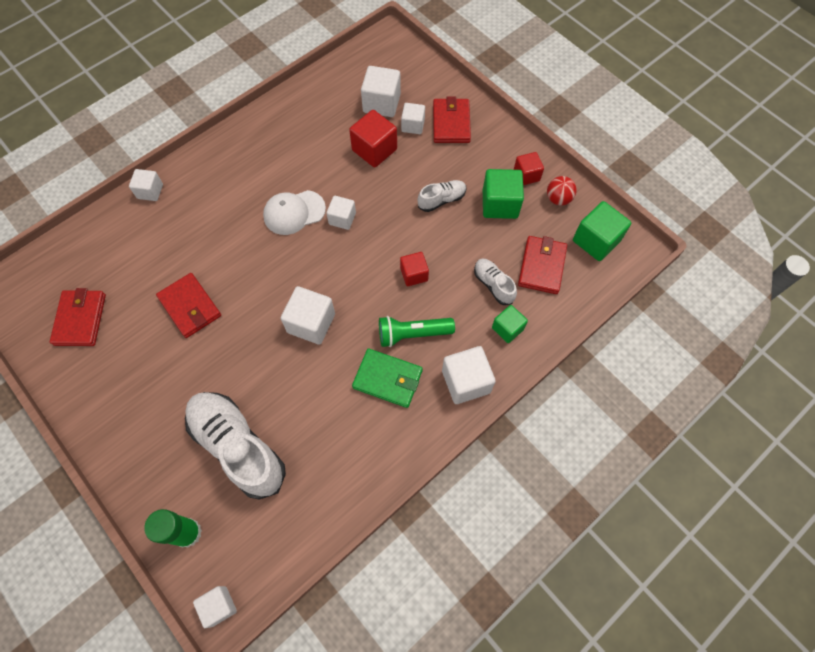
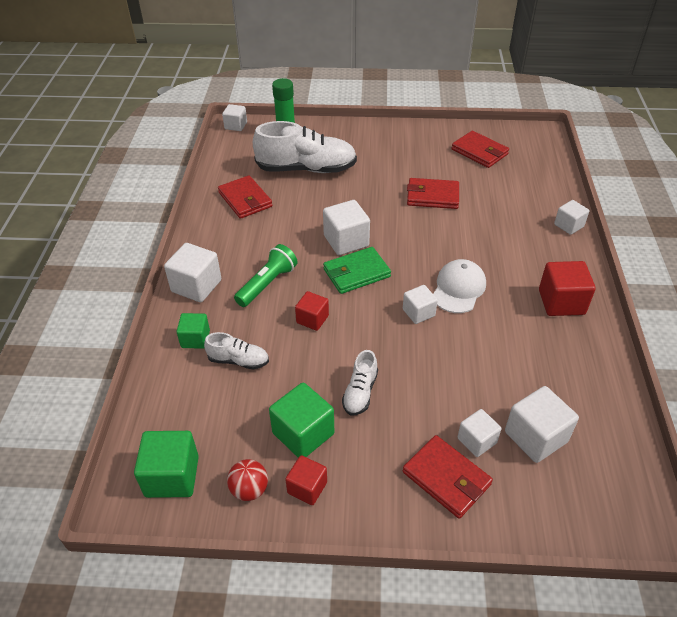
camera: 135 degrees right, 20 degrees down
(374, 150) = (475, 386): red cube -> red cube (561, 302)
(387, 379) = (255, 250): green wallet -> green wallet (356, 273)
(542, 266) = (208, 408): red wallet -> red wallet (245, 200)

